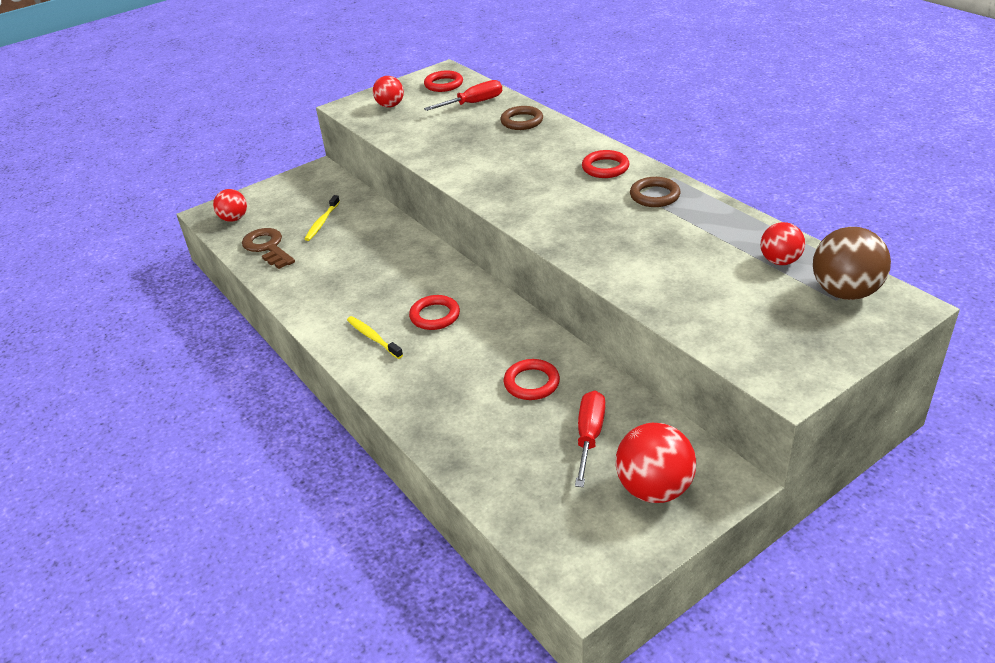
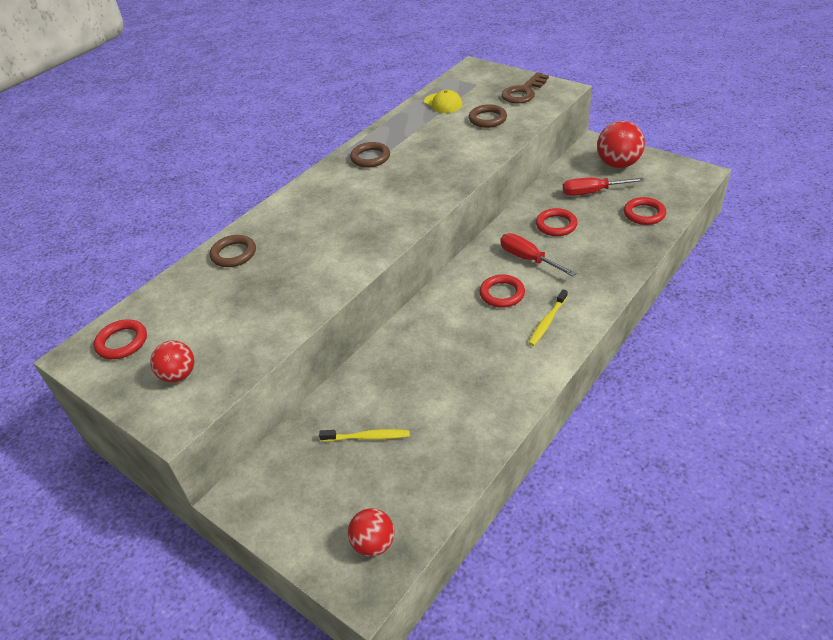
camera: 105 degrees left, 5 degrees up
(267, 247) = (431, 470): brown key -> brown key (523, 92)
(473, 103) = (184, 301): red screwdriver -> red screwdriver (528, 259)
(605, 168) = (328, 187): red ring -> red ring (644, 214)
(714, 292) = (487, 119): none -> brown ring
(780, 261) = (443, 103): red ball -> yellow cap
(845, 292) = (468, 82): brown ball -> none

